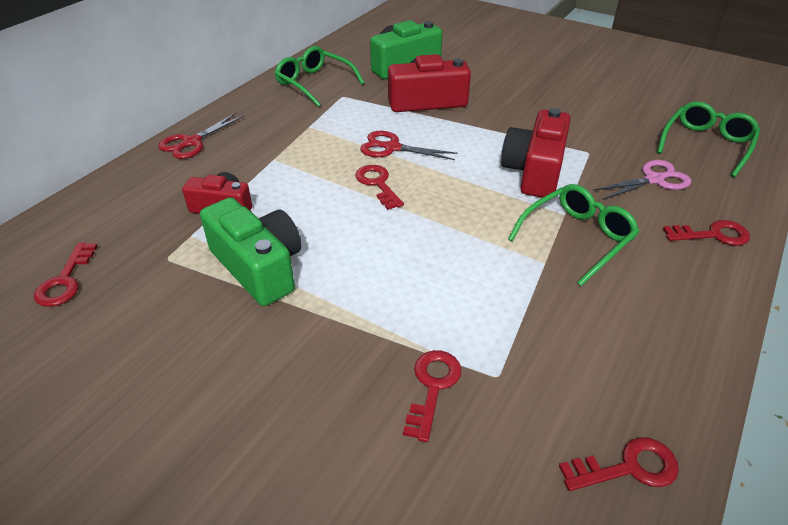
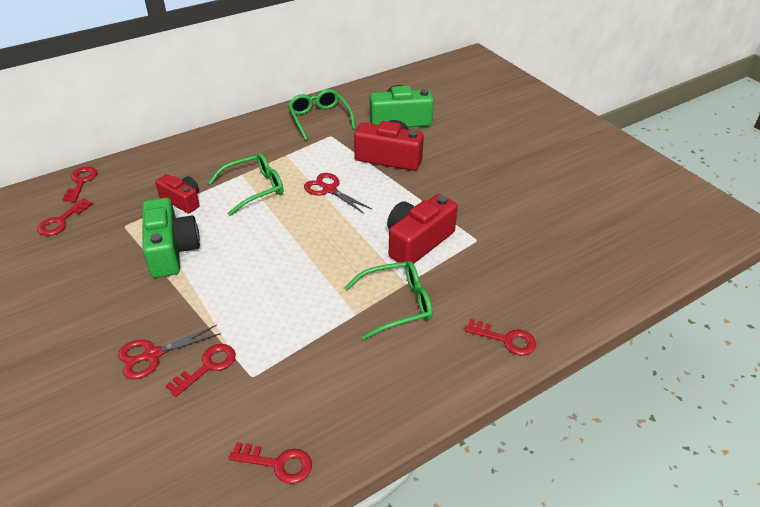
camera: 25 degrees right, 0 degrees up
(191, 142) = (199, 145): red scissors -> red scissors (152, 355)
(378, 184) = (294, 216): red key -> red key (81, 182)
(654, 180) = (507, 279): pink scissors -> none
(706, 145) = (586, 264): green glasses -> green glasses (254, 189)

